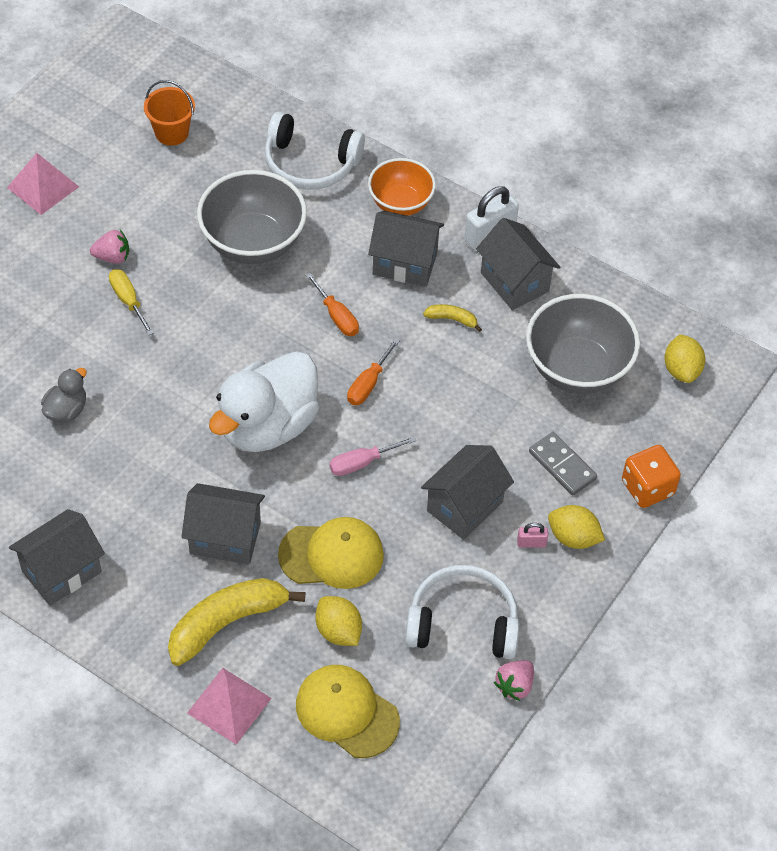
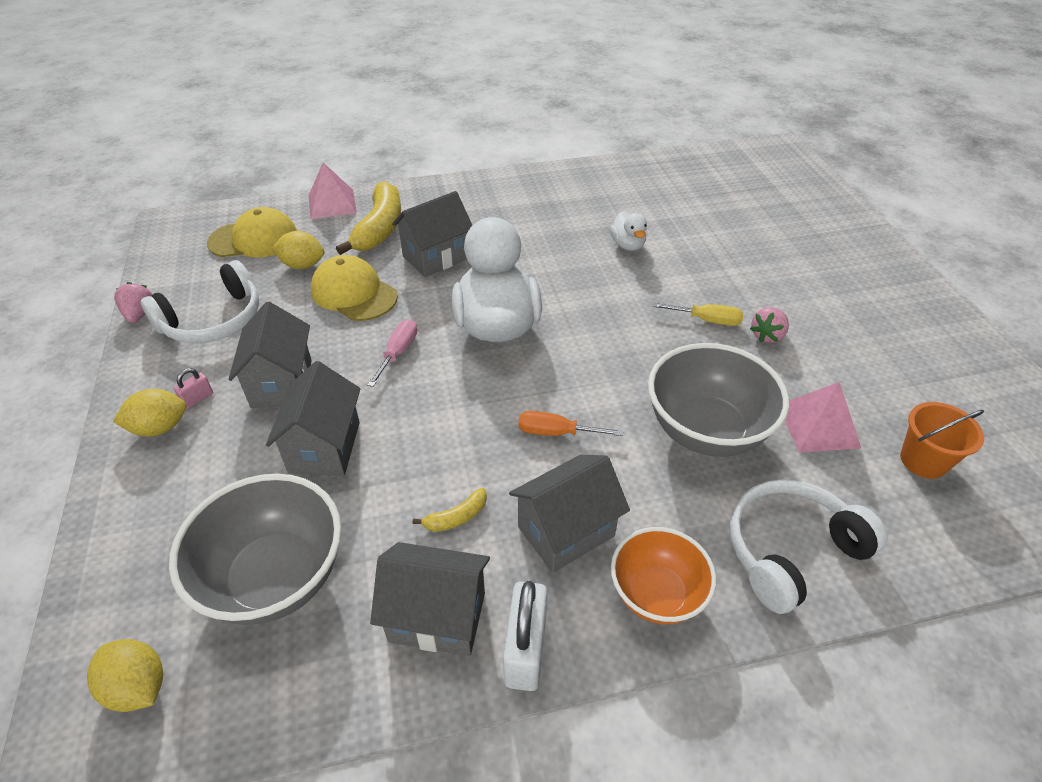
camera: 135 degrees right, 10 degrees down
(43, 187) = (894, 338): pink pyramid -> pink pyramid (818, 425)
(61, 571) = (504, 191): grey house -> grey house (325, 447)
(66, 410) = (628, 245): grey duck -> white duck
(331, 555) = (354, 293): yellow cap -> yellow cap turned 90 degrees clockwise
(368, 384) = (461, 404): orange screwdriver -> none
(562, 465) = (216, 474): grey domino -> none
(647, 488) = (105, 520): orange dice -> none

